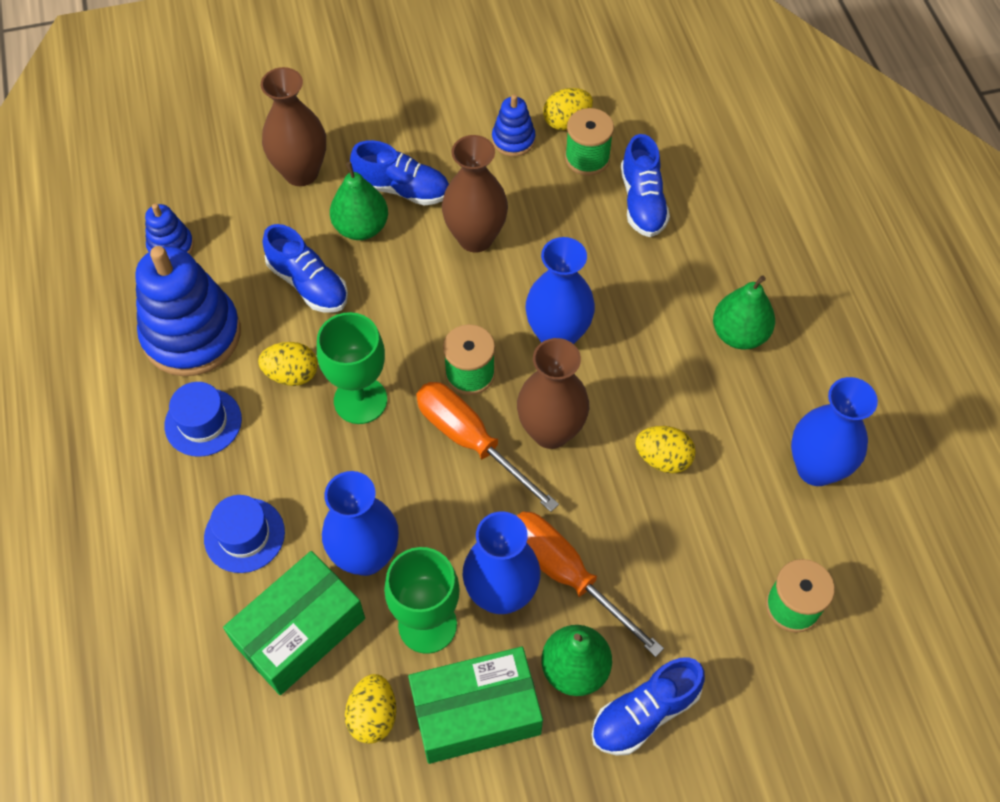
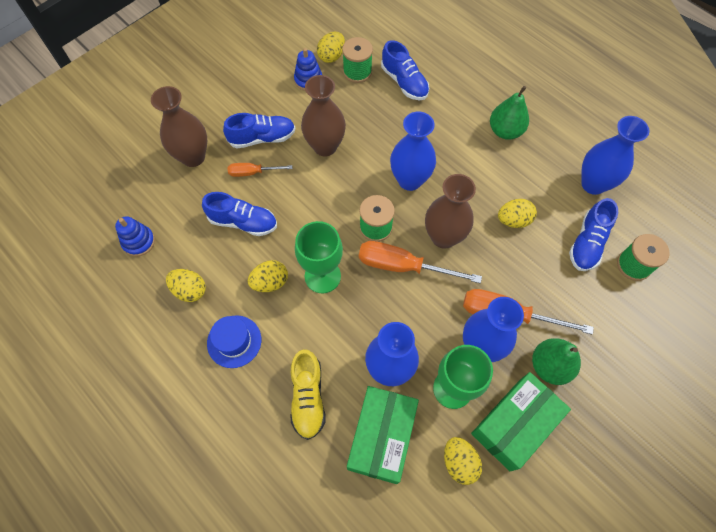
camera: 30 degrees left, 5 degrees up
(192, 334) = (190, 290): blue stacking toy -> yellow egg
(244, 535) = (308, 397): blue hat -> yellow shoe
(361, 227) = (253, 172): green pear -> orange screwdriver
(645, 713) = (602, 369): blue shoe -> blue shoe (587, 243)

